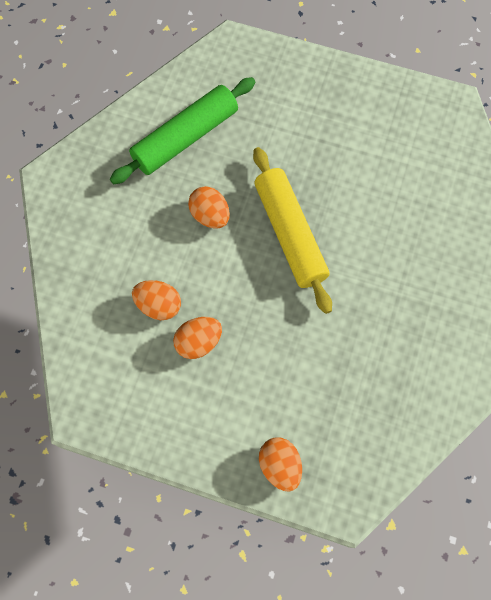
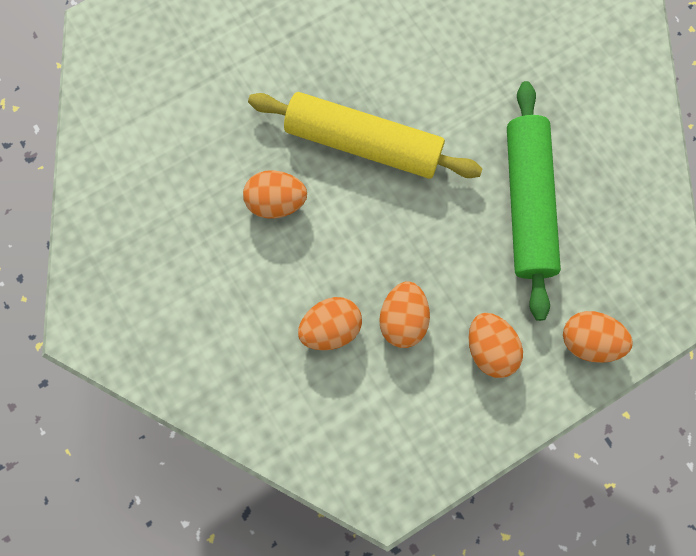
camera: 50 degrees left, 5 degrees up
(185, 137) = (166, 157): green rolling pin -> green rolling pin (527, 204)
(223, 408) = (490, 349): none -> orange egg

